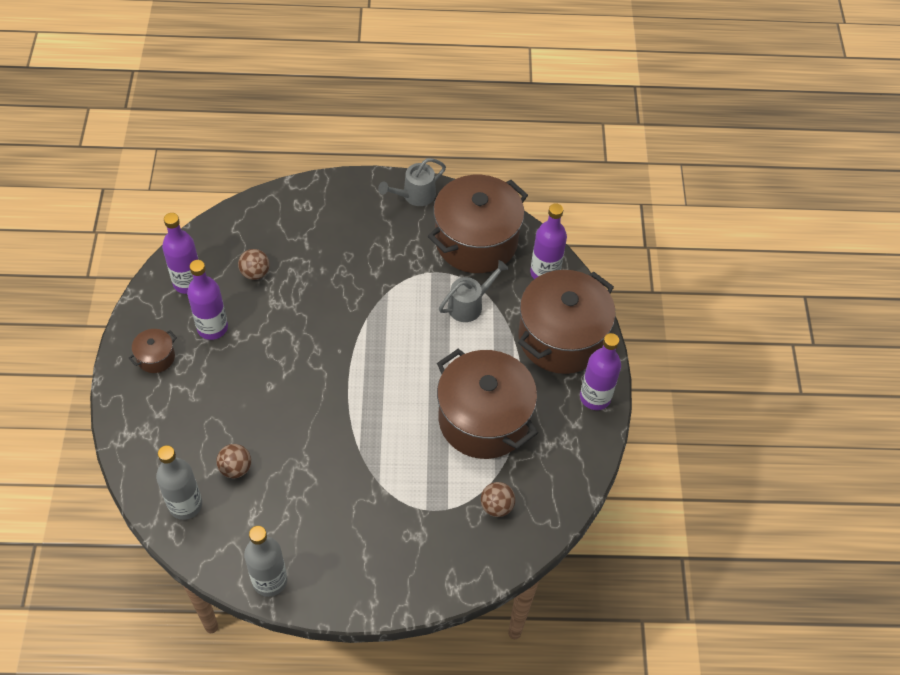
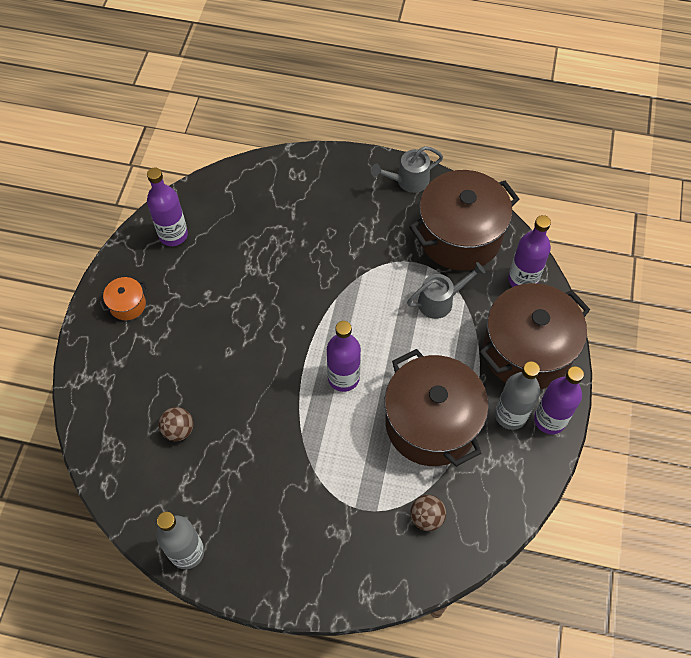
camera: 15 degrees right, 5 degrees up
(156, 357) = (127, 305): brown pot -> orange pot
(185, 505) = (123, 458): grey bottle -> grey bottle (510, 415)
(212, 328) = (186, 284): purple bottle -> purple bottle (343, 378)
(255, 273) = (238, 235): brown ball -> none

